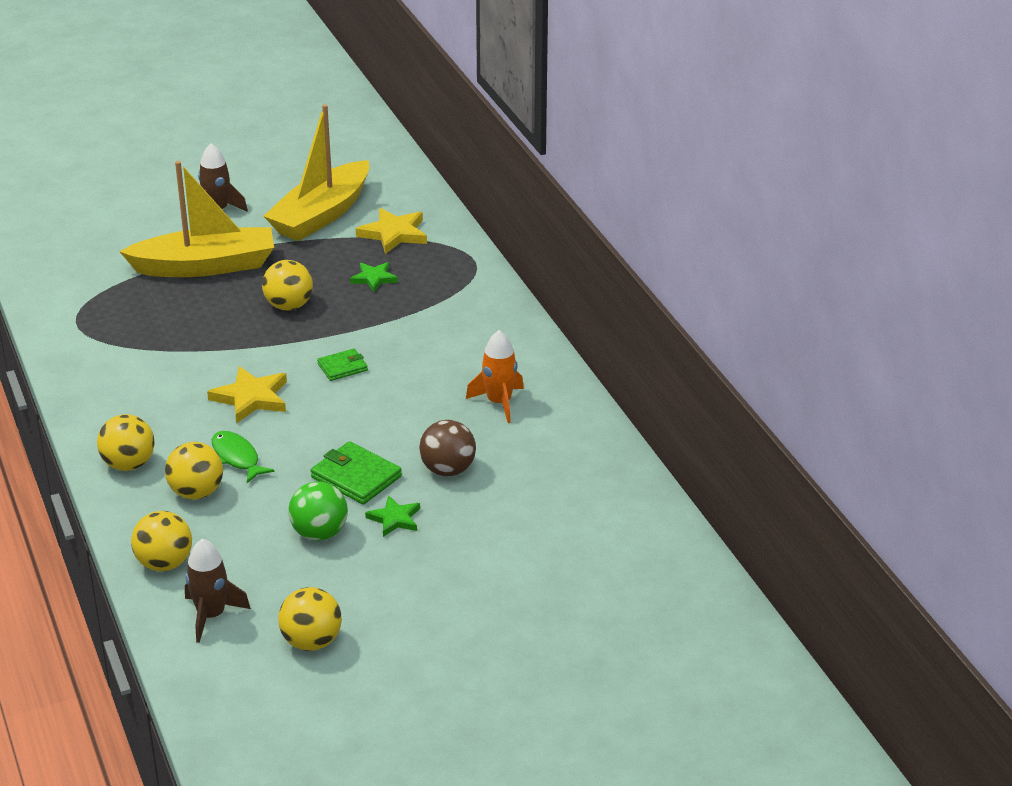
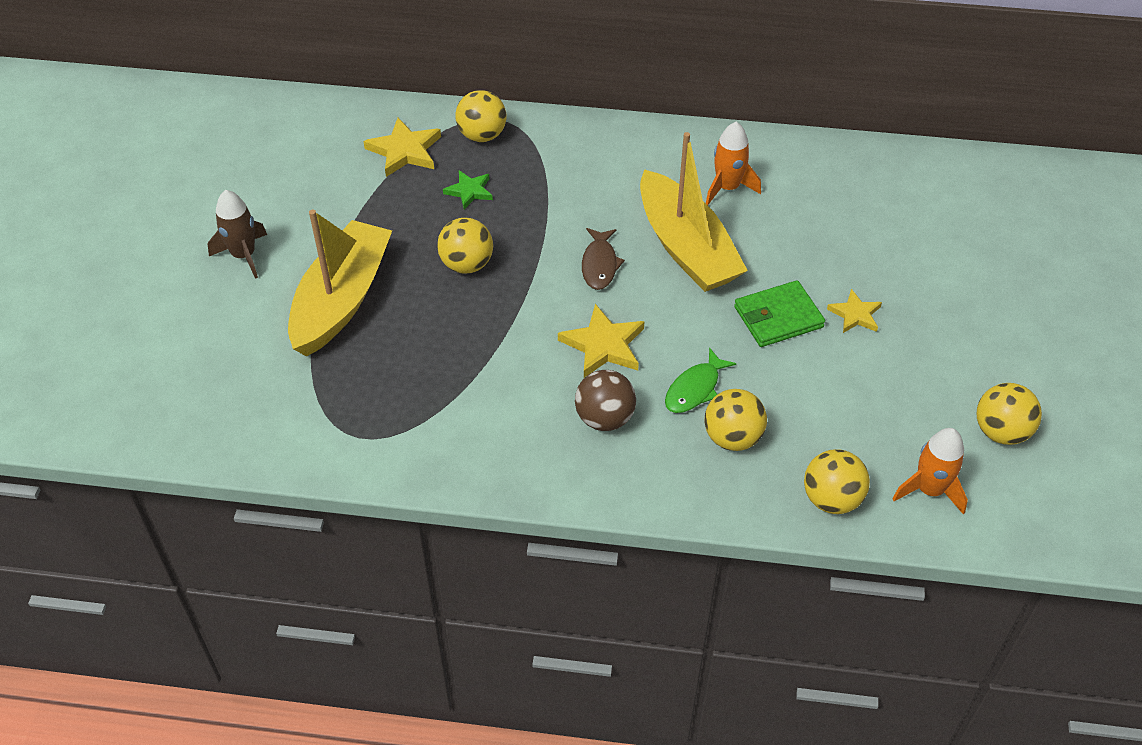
camera: 60 degrees left, 15 degrees up
(128, 464) = (652, 475): yellow ball -> yellow ball (482, 135)
(211, 615) = (929, 490): brown rocket -> orange rocket
(237, 457) = (695, 389): green fish -> green fish turned 45 degrees counterclockwise
(319, 533) = (847, 371): green ball -> none
(321, 215) = (325, 185): yellow boat -> yellow boat (686, 248)
(342, 367) = (599, 264): green wallet -> brown fish
(395, 519) = (855, 314): green star -> yellow star
(448, 470) = (805, 255): brown ball -> brown ball (604, 418)

